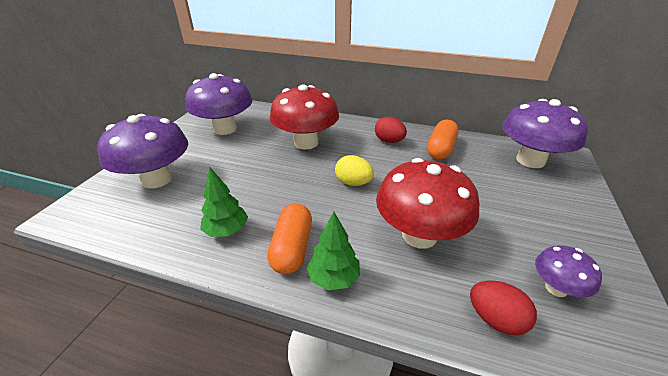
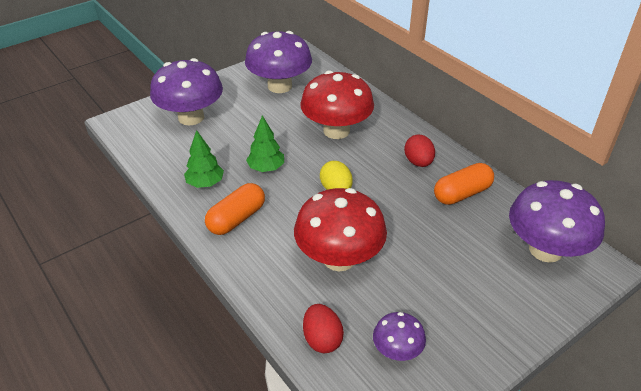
camera: 35 degrees right, 5 degrees up
(333, 278) = (244, 253): green tree -> green tree (266, 168)

